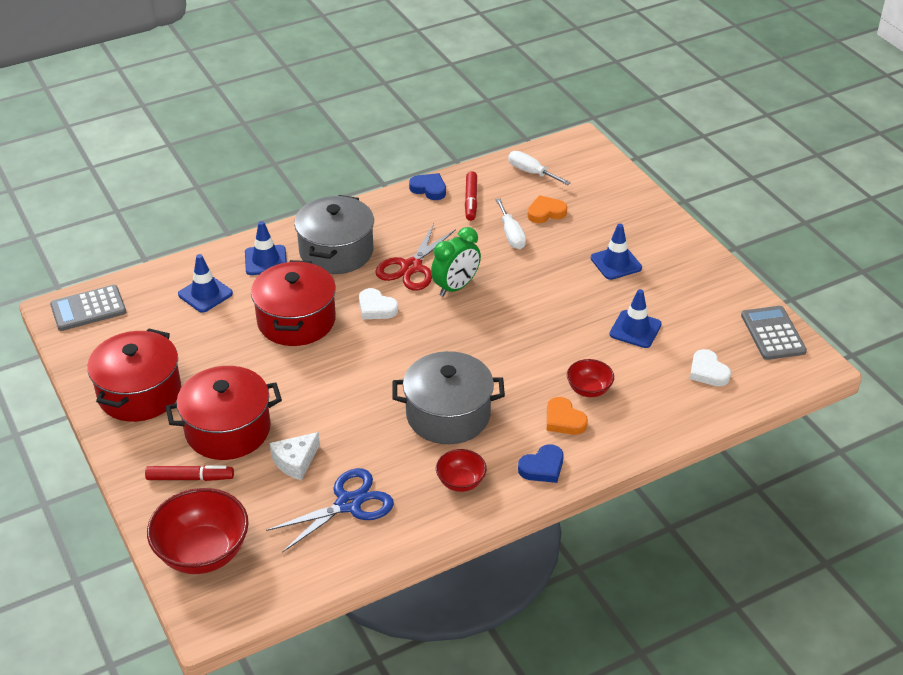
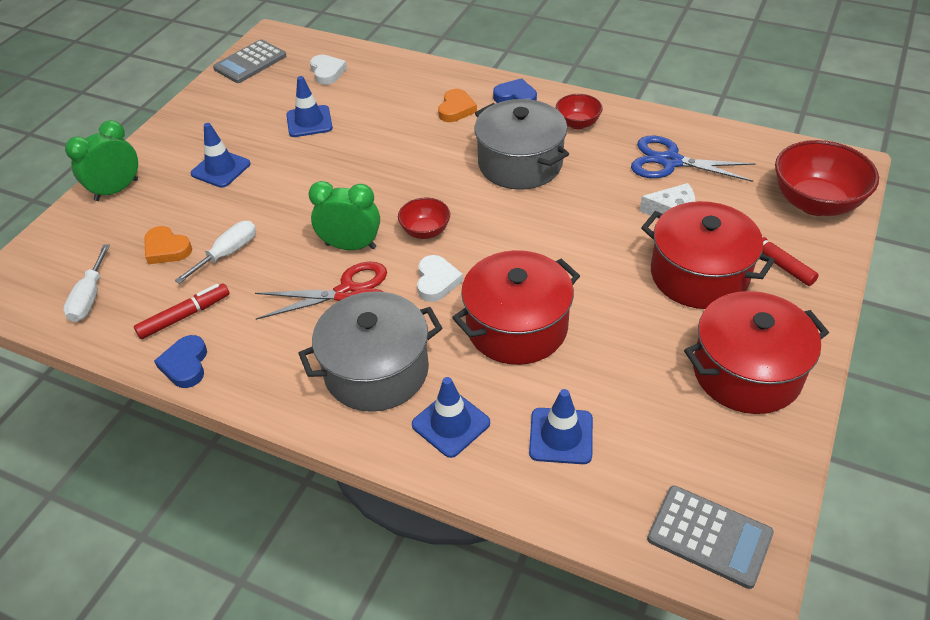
camera: 125 degrees left, 5 degrees up
(589, 390) = (409, 113): red bowl -> red bowl (425, 231)
(641, 211) = (116, 190): none -> green clock
(708, 371) = (327, 72): white heart -> white heart turned 45 degrees counterclockwise

